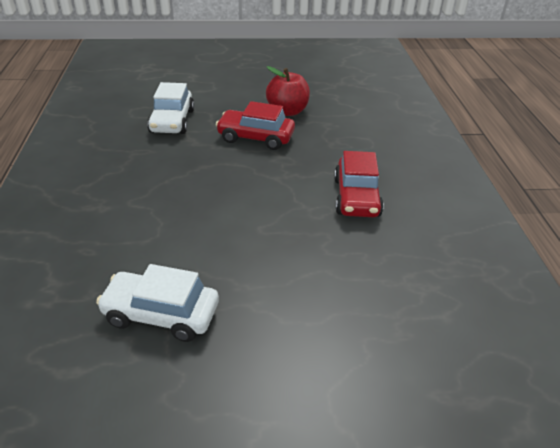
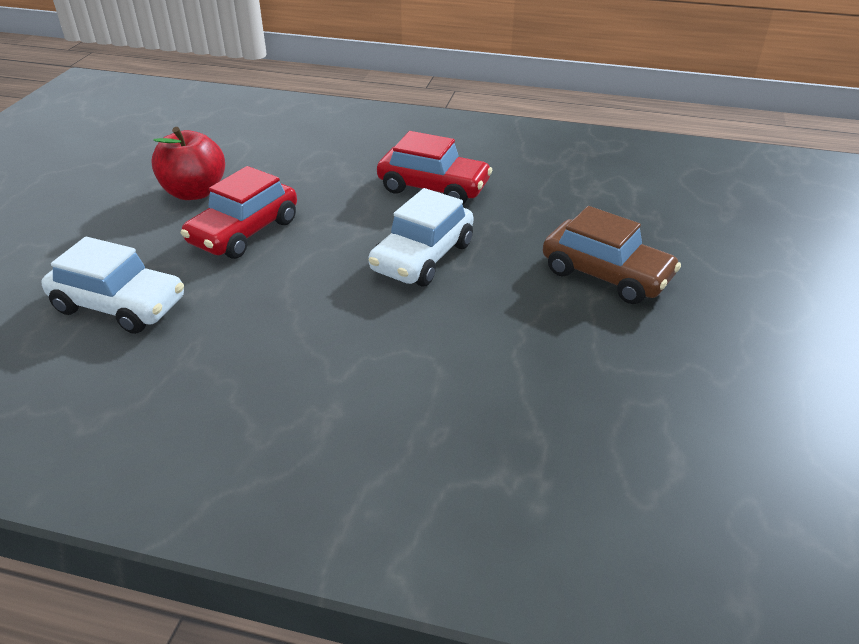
camera: 70 degrees left, 0 degrees up
(161, 314) = (593, 370): white car -> white car (422, 257)
(285, 309) = (606, 275): none -> brown car

